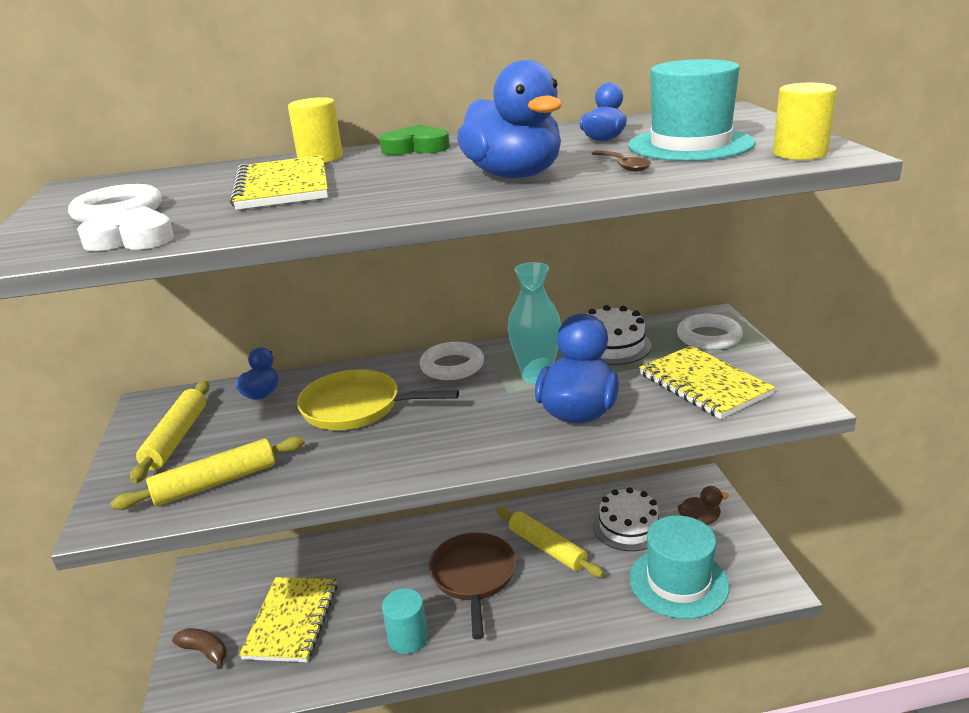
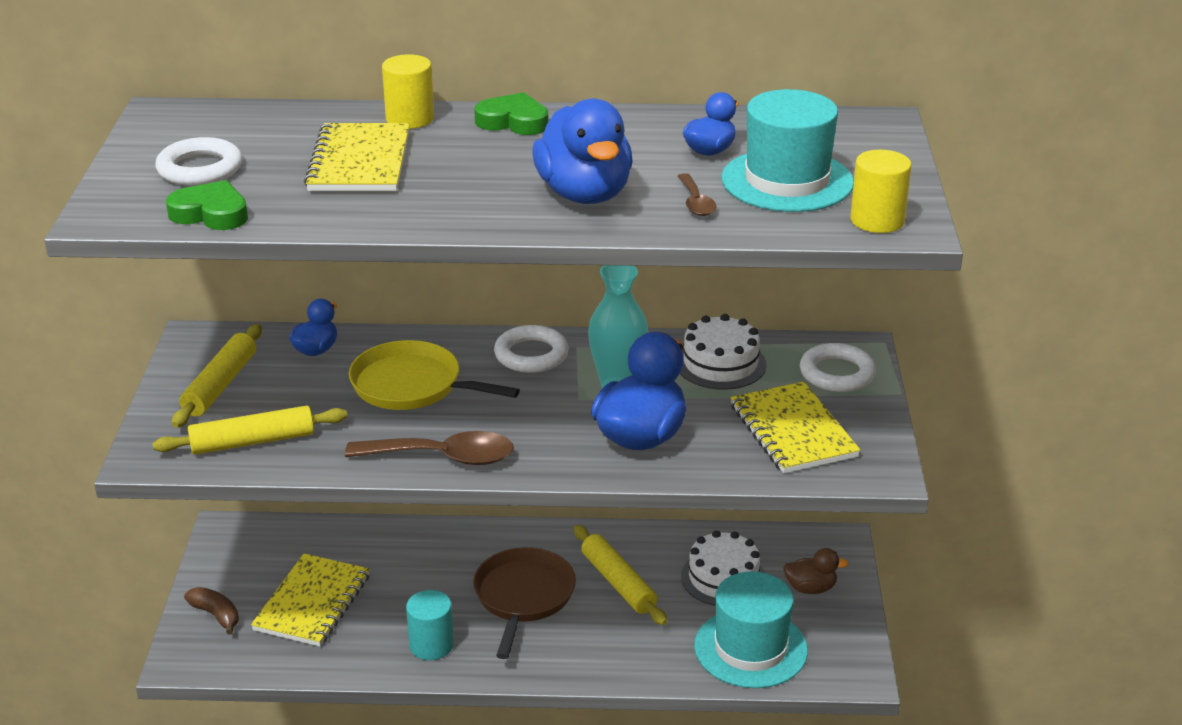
camera: 10 degrees right, 5 degrees up
(132, 239) = (211, 213): white heart -> green heart
(406, 463) = (443, 457): none -> brown spoon

